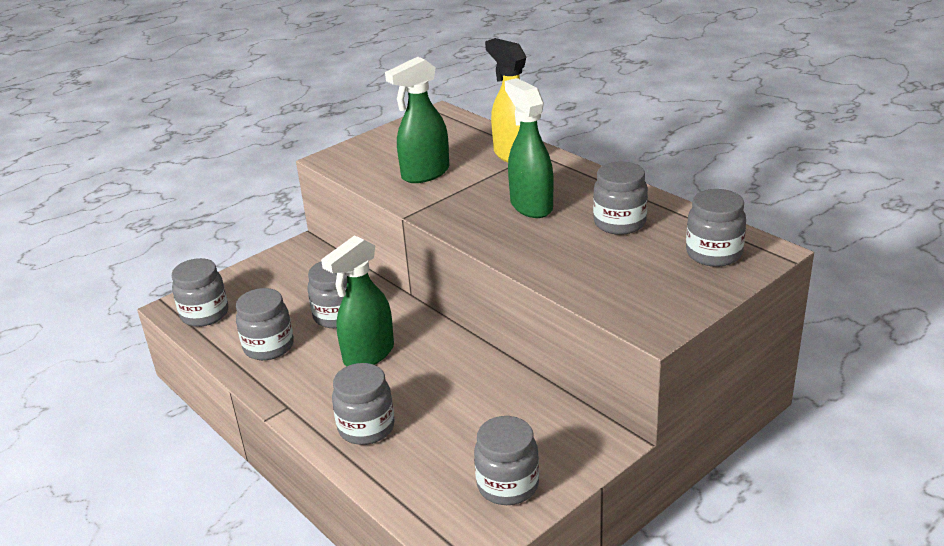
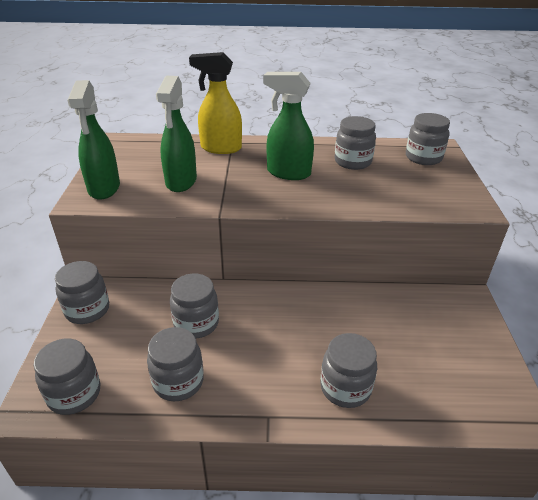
camera: 50 degrees left, 5 degrees up
(368, 355) = (263, 336): green spray bottle -> green spray bottle (104, 188)
(508, 485) = (474, 359): grey jar -> grey jar (87, 310)

